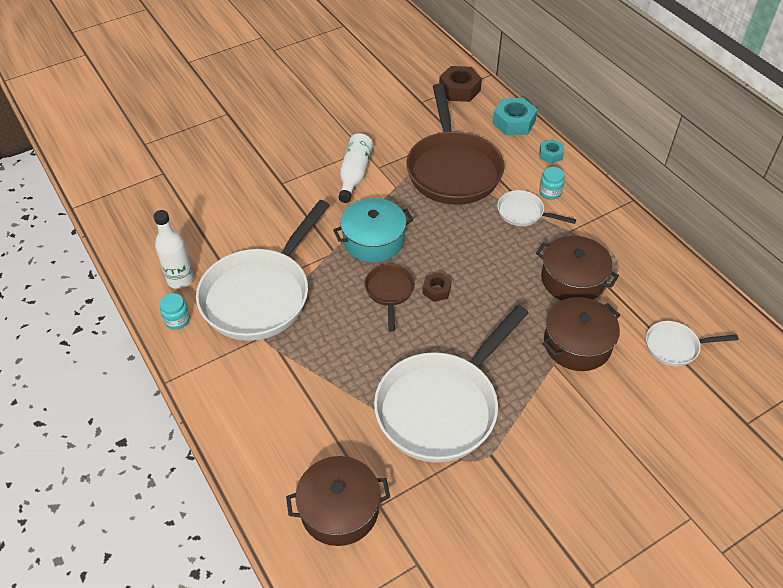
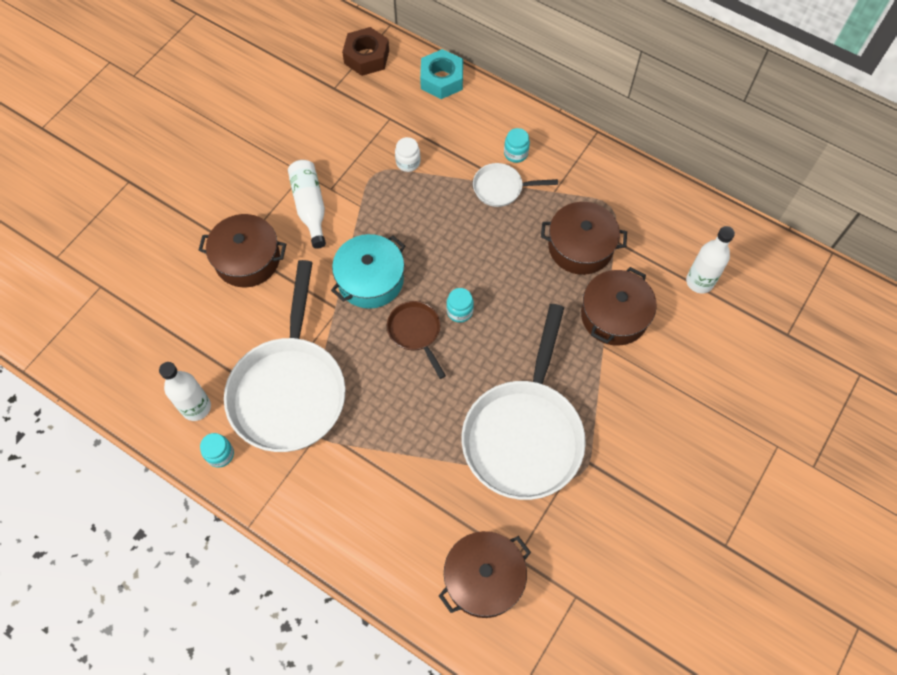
camera: 25 degrees left, 15 degrees up
(283, 193) = (247, 259): none -> brown pot
(436, 290) = (459, 311): brown nut -> turquoise jar
(452, 169) = (408, 162): brown pan -> white jar
(550, 154) = (496, 106): turquoise nut -> none
(675, 347) = (699, 282): white pan -> white bottle

